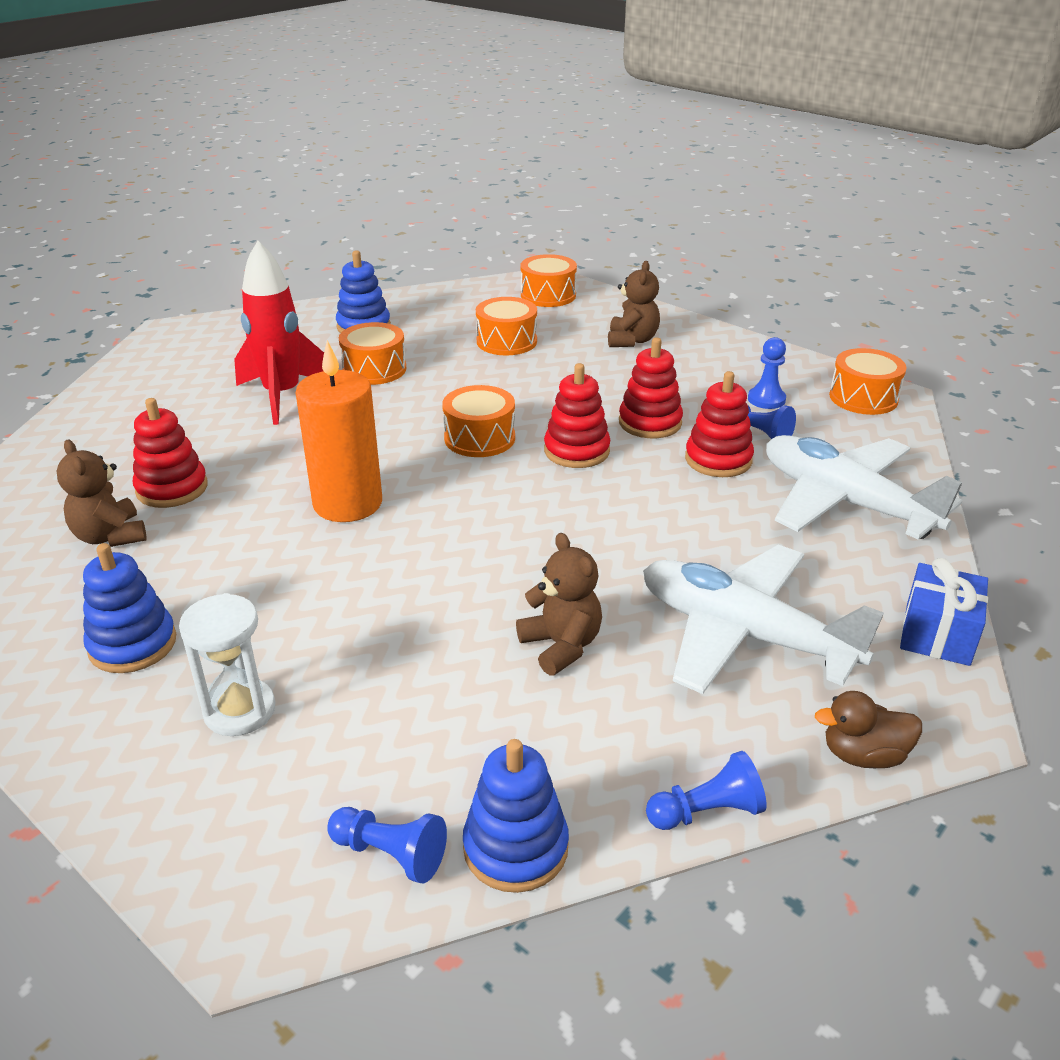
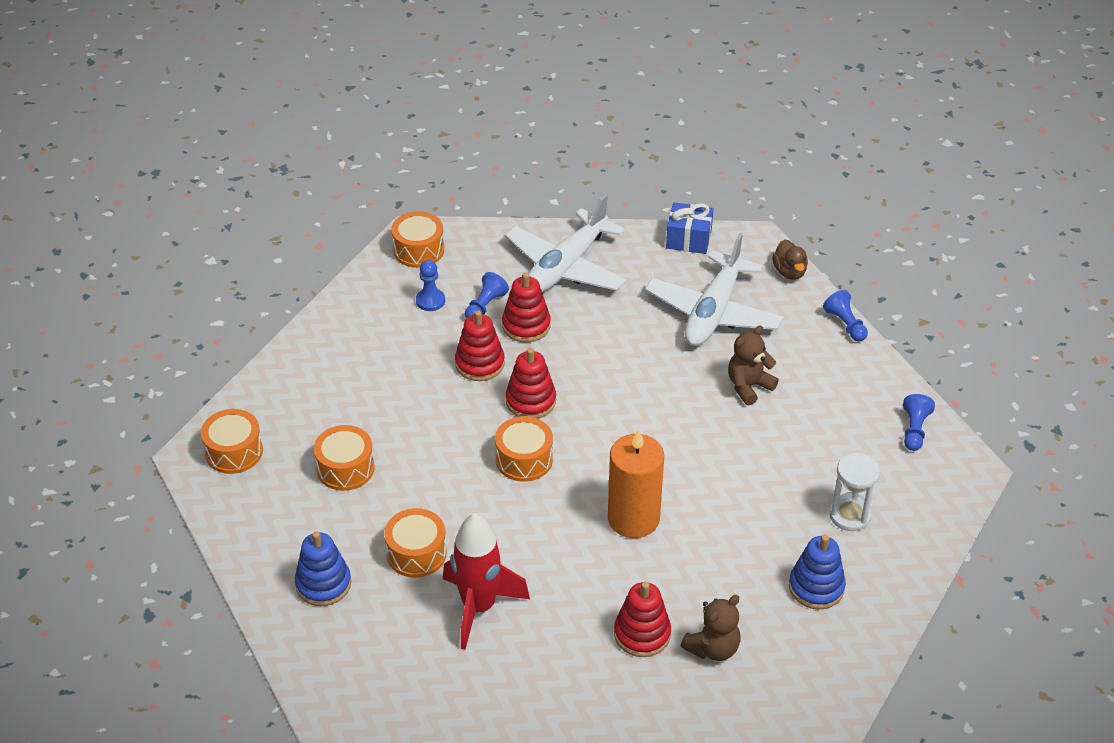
camera: 100 degrees left, 10 degrees up
(515, 848) = (892, 387): blue stacking toy -> none
(632, 340) = (333, 383): brown teddy bear -> none

